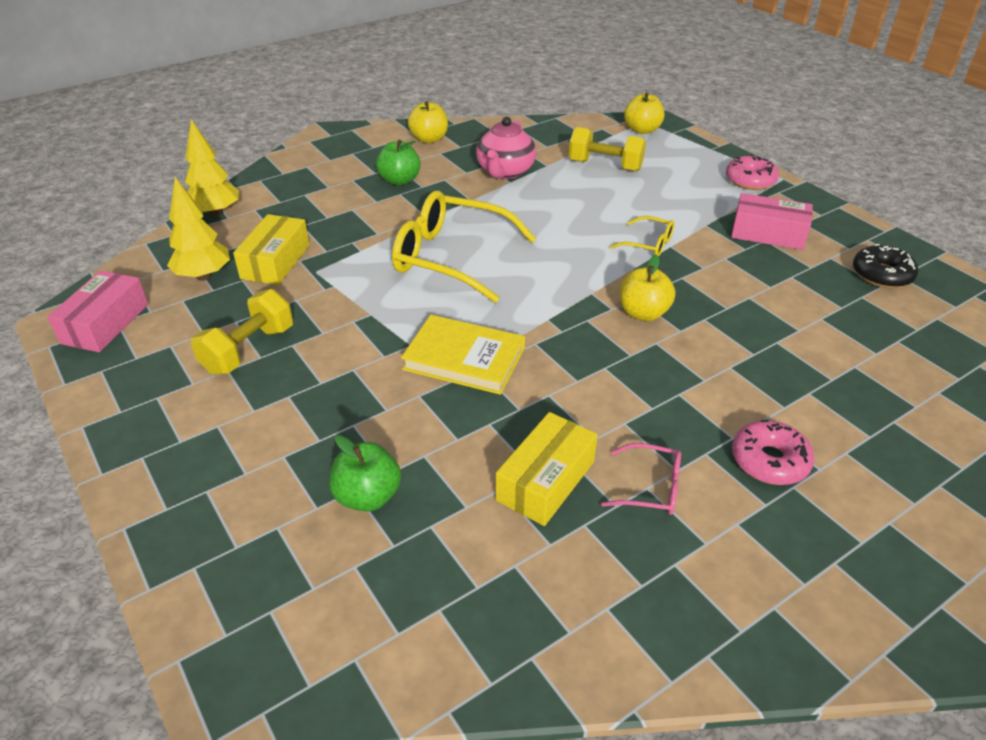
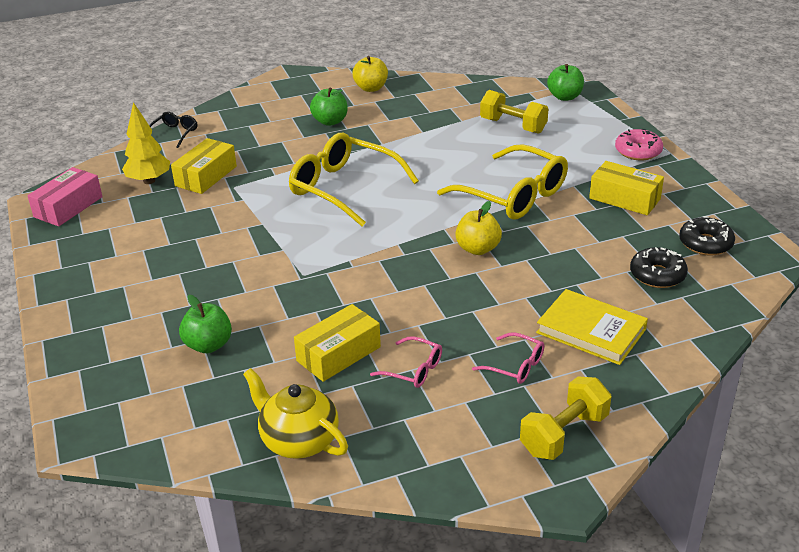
camera: 15 degrees right, 5 degrees down
(216, 213) = (174, 133): yellow tree -> black glasses
(249, 350) = (163, 238): yellow dumbbell -> yellow dumbbell (564, 434)
(464, 359) = (318, 264): yellow book -> yellow book (591, 331)
(505, 172) = (422, 122): pink teapot -> none
(552, 625) = (298, 440): none -> yellow teapot
(642, 130) = (564, 97): yellow apple -> green apple
(649, 244) = (514, 195): yellow glasses -> yellow glasses, size x2.15
(768, 234) = (624, 198): pink box -> yellow box
(769, 461) = (515, 366): pink donut -> pink glasses
(856, 318) = (657, 275): none -> black donut

